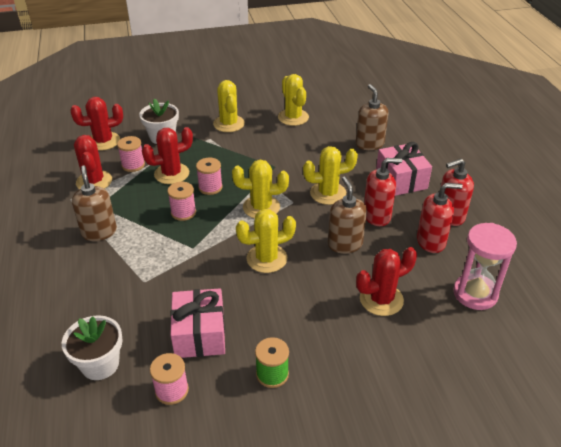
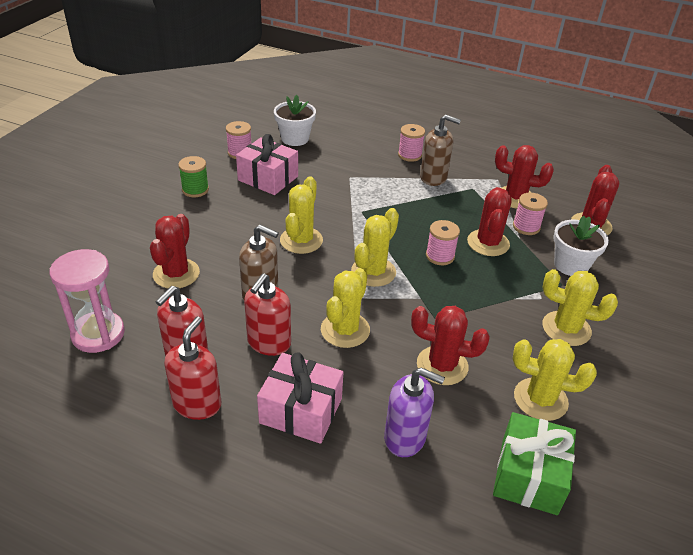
camera: 125 degrees right, 0 degrees up
(183, 212) = (415, 225): pink spool -> pink spool (409, 155)
(309, 151) = (442, 365): none -> red cactus
(342, 108) = (529, 475): none -> green gift
(369, 144) = (405, 437): brown soap dispenser -> purple soap dispenser

